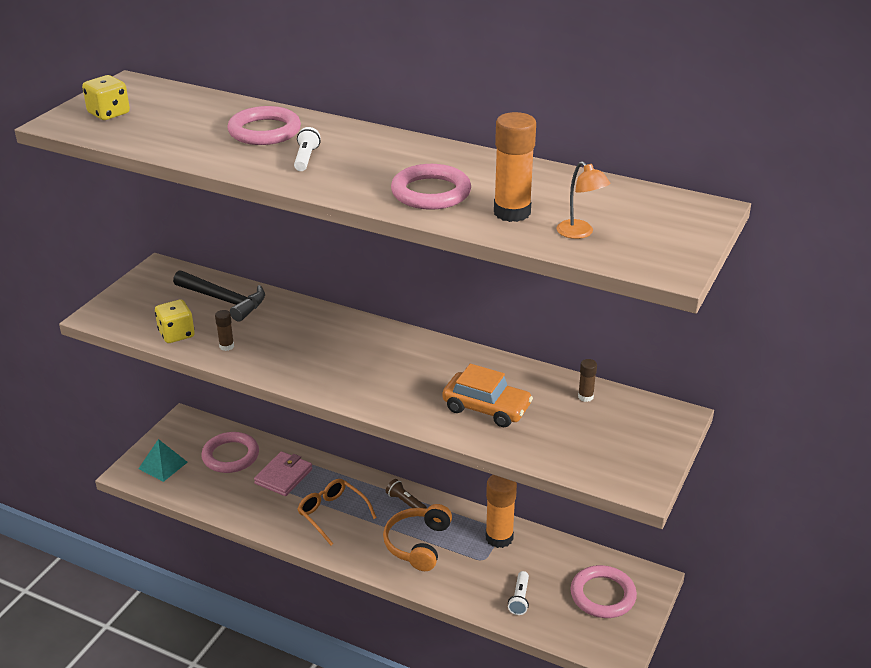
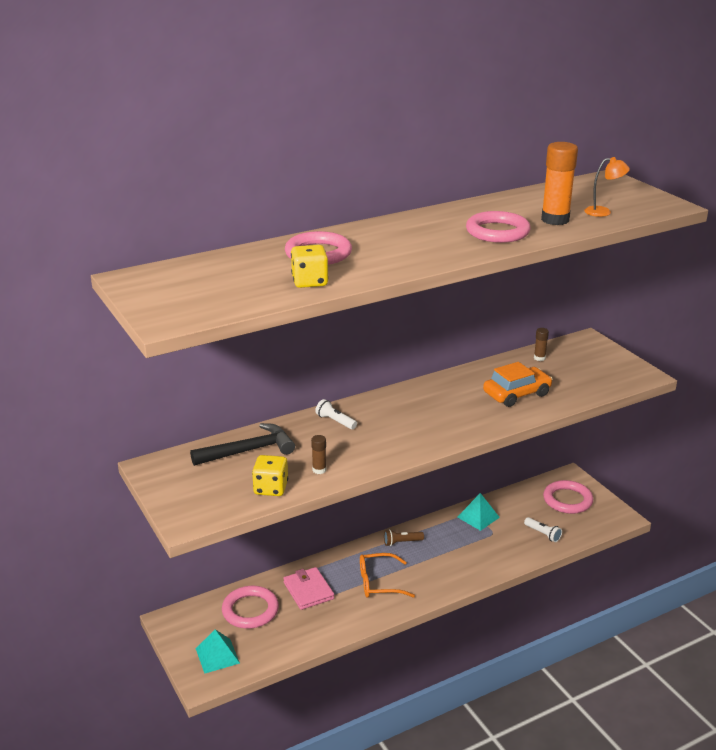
camera: 55 degrees left, 5 degrees down
(109, 113) = (183, 298): yellow dice -> yellow dice (310, 282)
(306, 158) = (389, 252): white flashlight -> white flashlight (335, 421)
(418, 544) = (451, 555): orange headphones -> none
(499, 538) = (478, 517): orange glue stick -> turquoise pyramid

